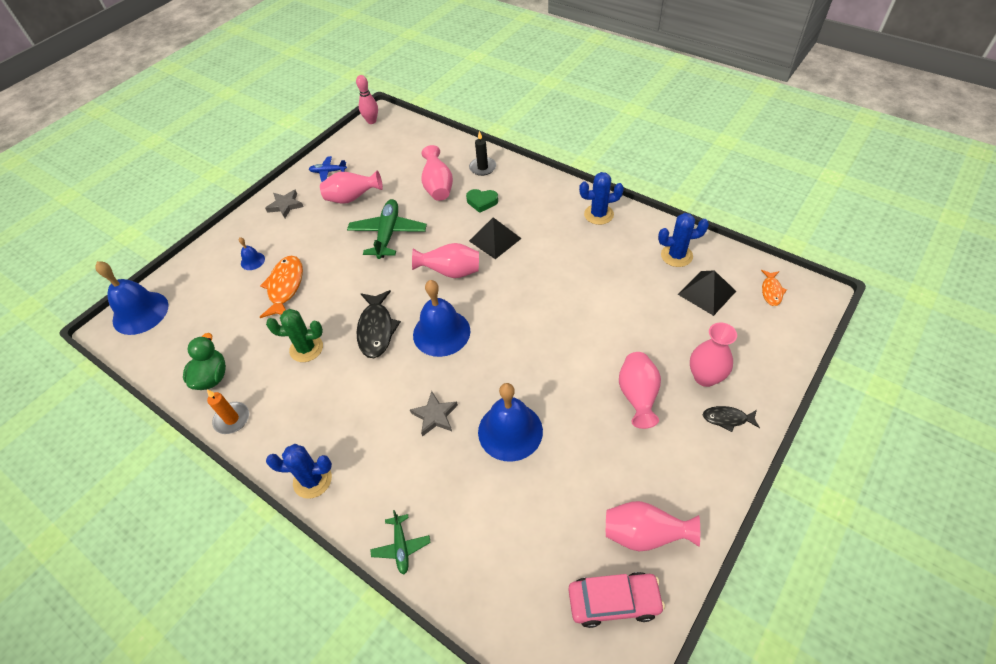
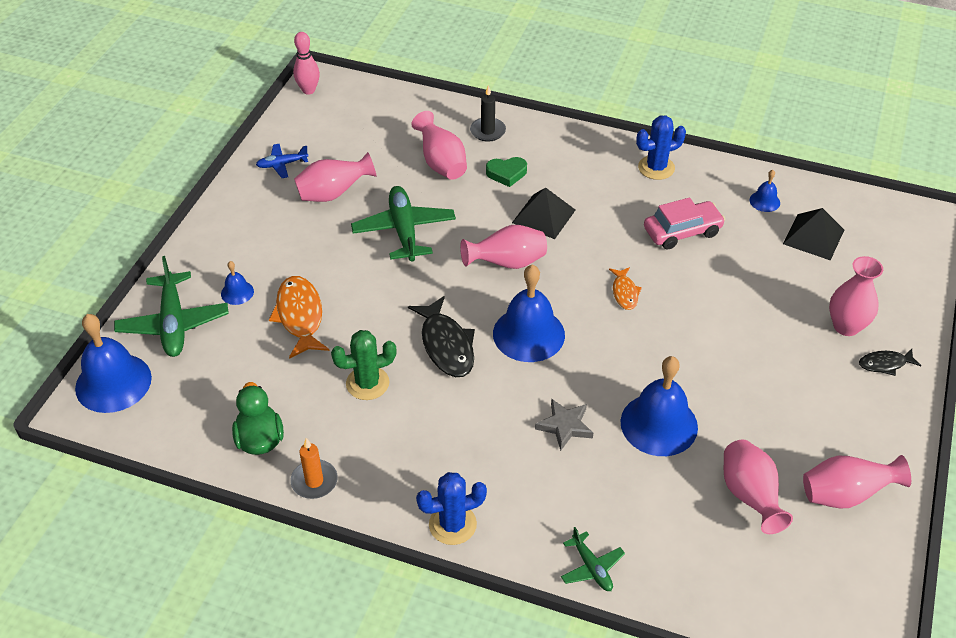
camera: 20 degrees left, 5 degrees down
(200, 276) = (173, 323): none -> green plane
(285, 205) = (245, 216): grey star -> none
(613, 601) = (840, 564): pink car -> pink car (682, 231)
(637, 396) = (783, 360): pink vase -> pink vase (749, 496)
(676, 255) = (764, 201): blue cactus -> blue bell
(771, 291) = (881, 223): orange fish -> orange fish (624, 292)

